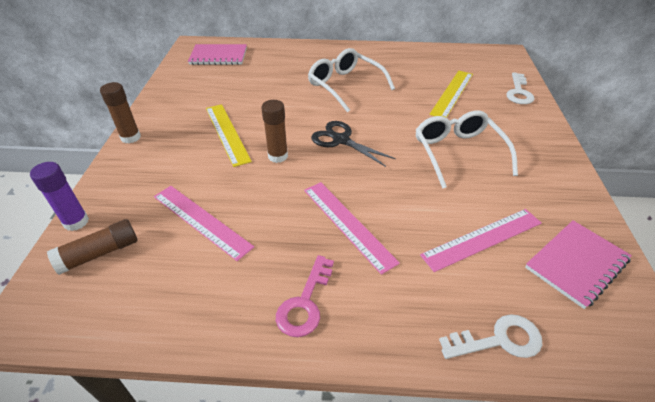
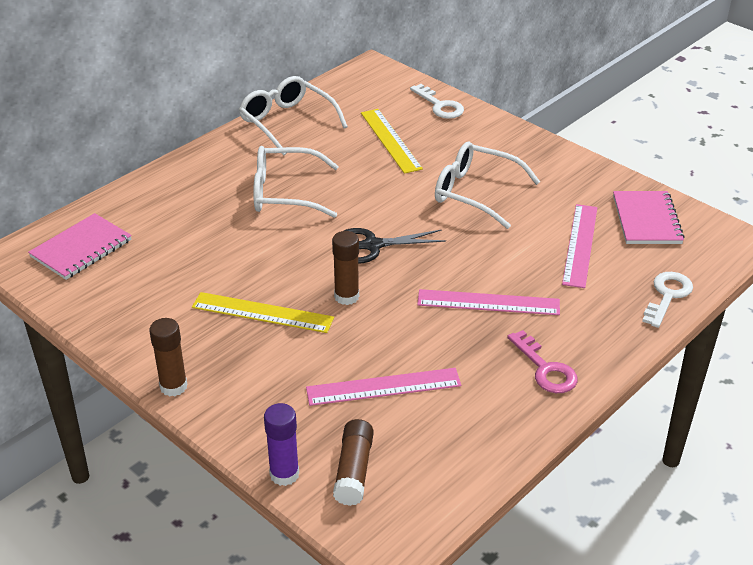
camera: 50 degrees left, 5 degrees down
(407, 55) = (287, 122): none -> white glasses

